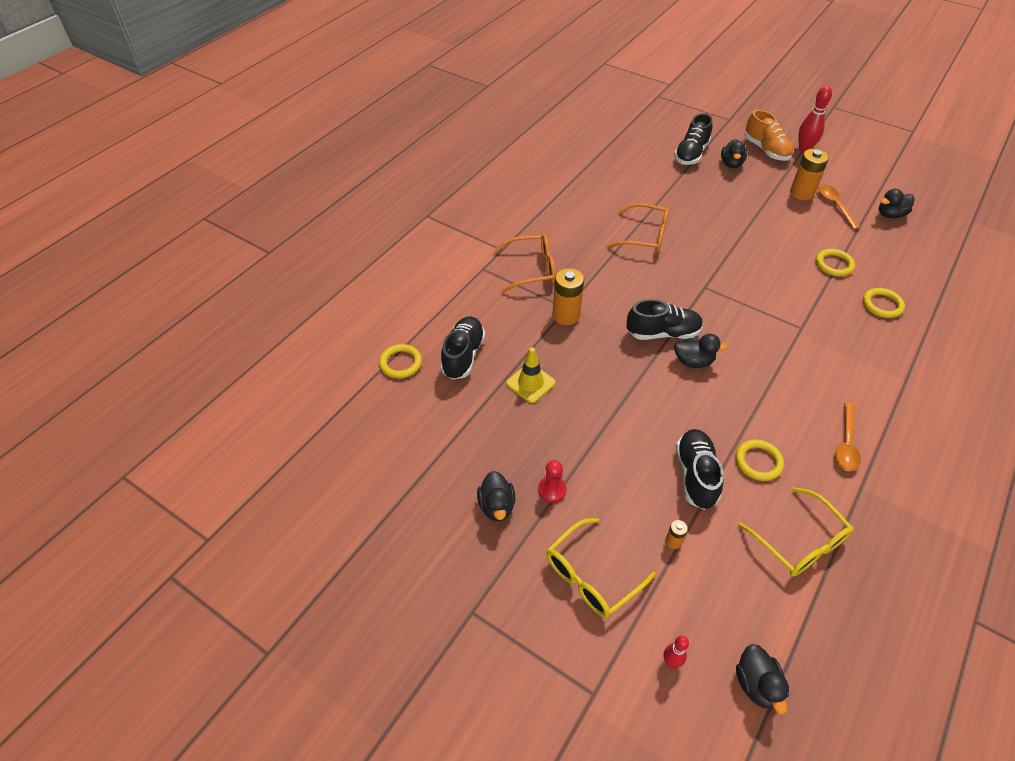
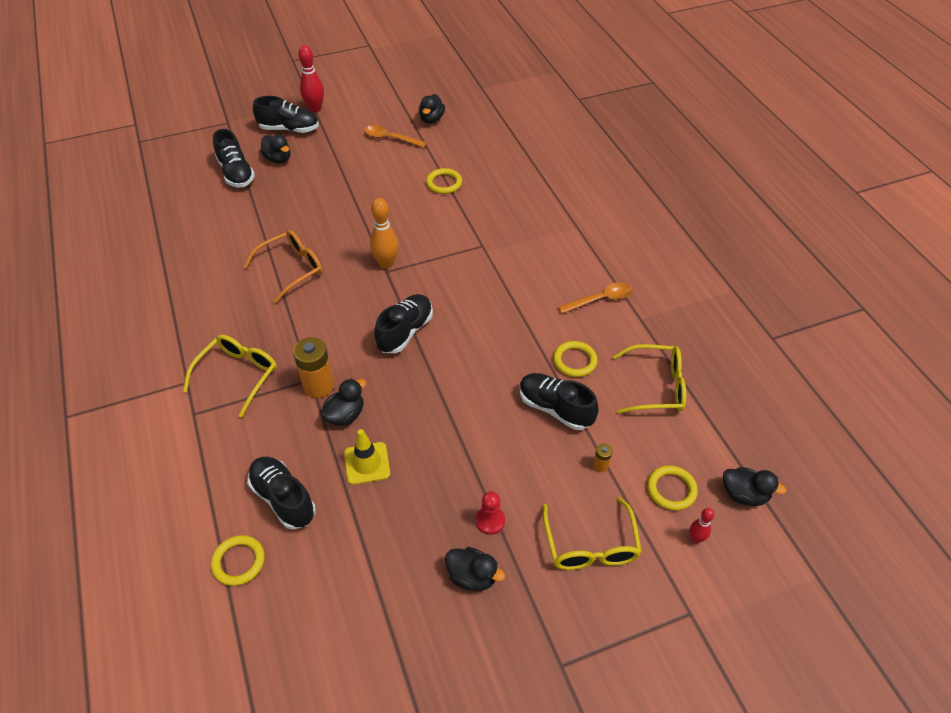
camera: 55 degrees left, 0 degrees up
(532, 269) = (238, 375): orange glasses -> yellow glasses
(693, 361) = (451, 333): black duck -> black duck (345, 415)
(711, 282) = (386, 263): none -> orange bowling pin
(766, 150) = (289, 129): orange shoe -> black shoe
(801, 193) = (357, 145): orange battery -> none
(846, 444) = (600, 299): orange spoon -> orange spoon turned 75 degrees counterclockwise
(882, 305) = (505, 188): yellow ring -> yellow ring (671, 489)

